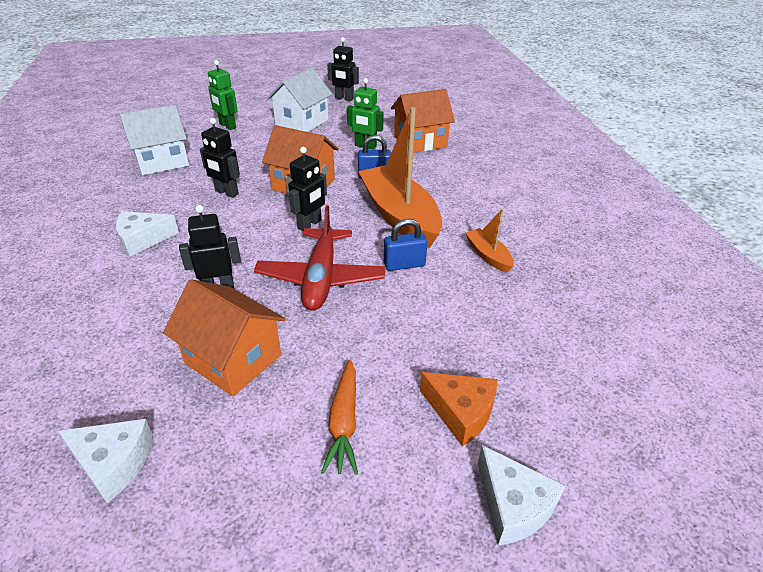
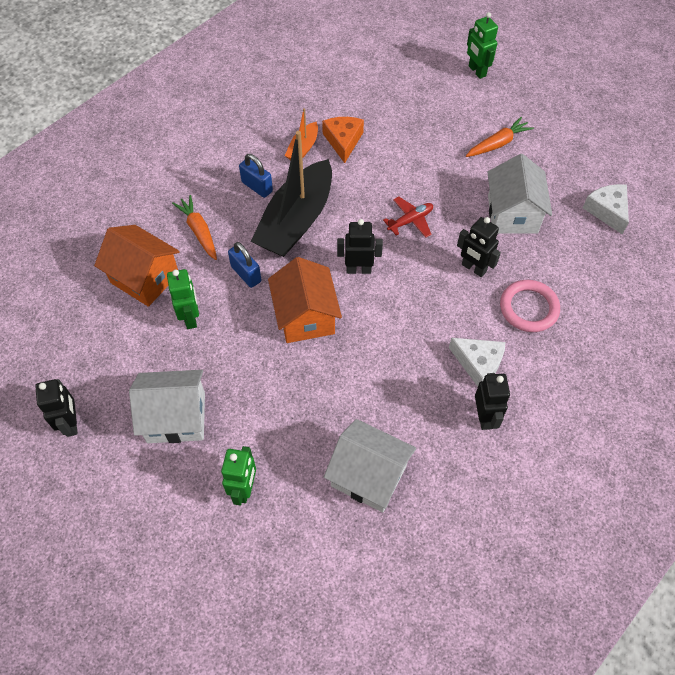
camera: 125 degrees left, 20 degrees up
(132, 298) = (528, 308): none -> pink ring
(226, 193) = (369, 365): black robot -> black robot (484, 417)
(233, 359) = (512, 214): orange house -> white house
(321, 278) = (410, 220): red plane -> red plane, size x0.54
(399, 216) = (296, 220): orange boat -> black boat
(404, 264) = (354, 186): blue padlock -> blue padlock (257, 187)
(440, 172) = (199, 231): none -> orange carrot
(461, 412) = (447, 106): orange cheese -> orange cheese (343, 141)
(513, 505) = (477, 71): white cheese -> green robot

